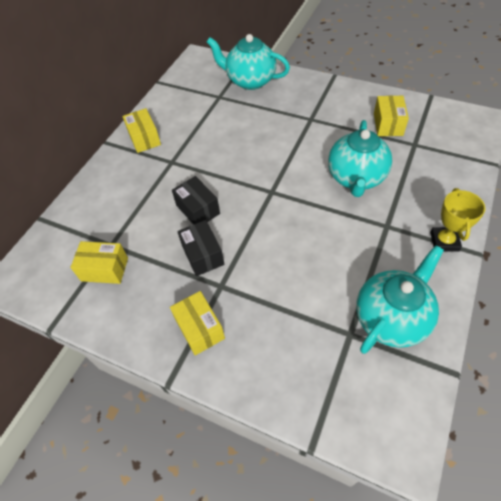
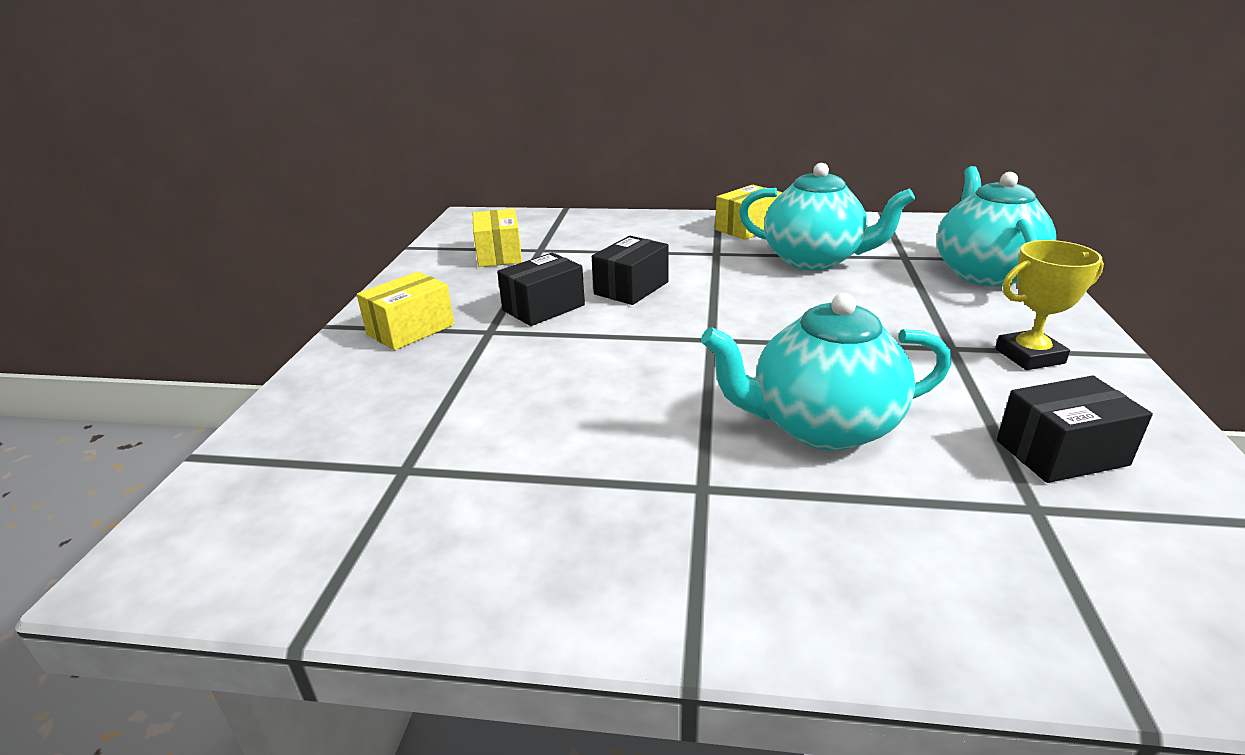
camera: 70 degrees right, 25 degrees down
(388, 124) = (1061, 453): yellow box -> black box
(391, 318) = (445, 520): turquoise teapot -> turquoise teapot (814, 260)
(444, 241) = (700, 595): yellow trophy -> yellow trophy (1029, 356)

